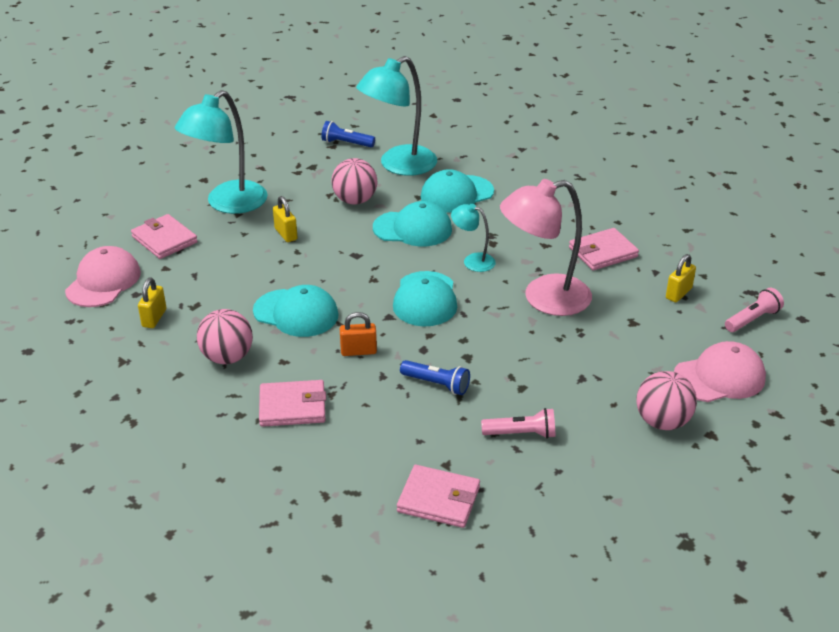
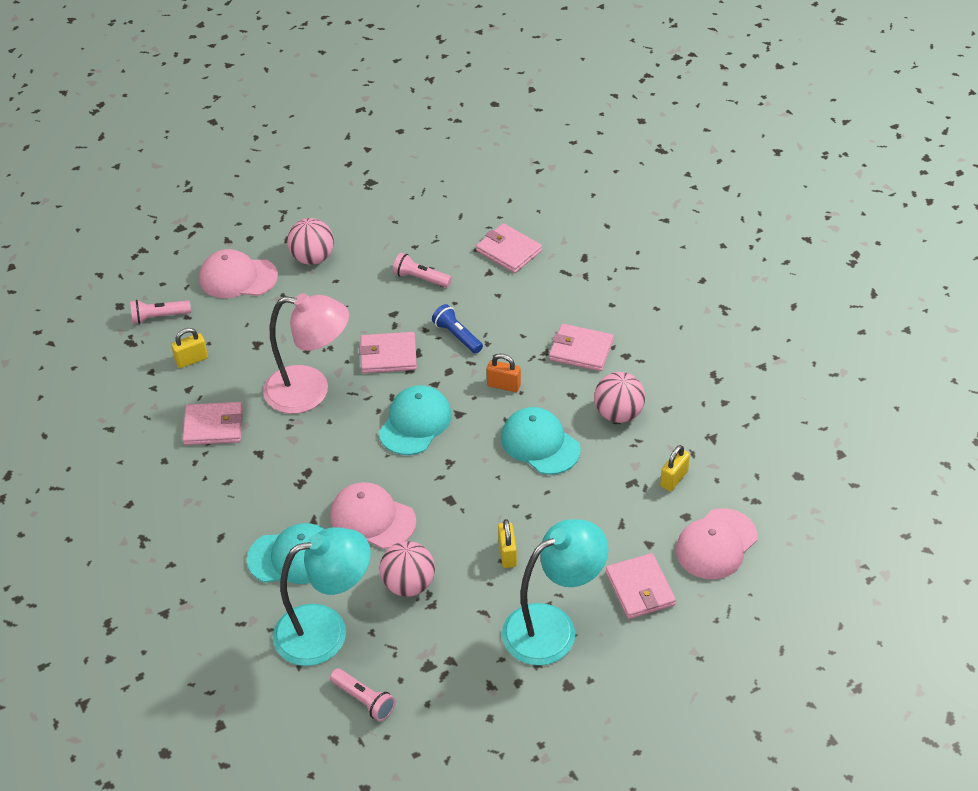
camera: 155 degrees left, 10 degrees up
(346, 143) = (364, 700): blue flashlight -> pink flashlight
(413, 229) = (372, 518): turquoise cap -> pink cap
(472, 261) = (342, 455): turquoise lamp -> none
(494, 347) = (388, 355): none -> pink wallet

